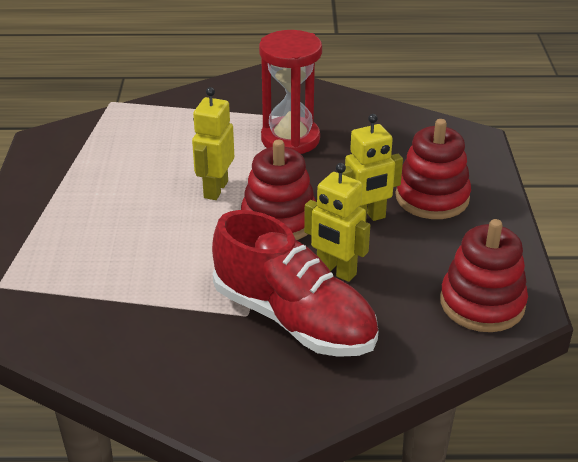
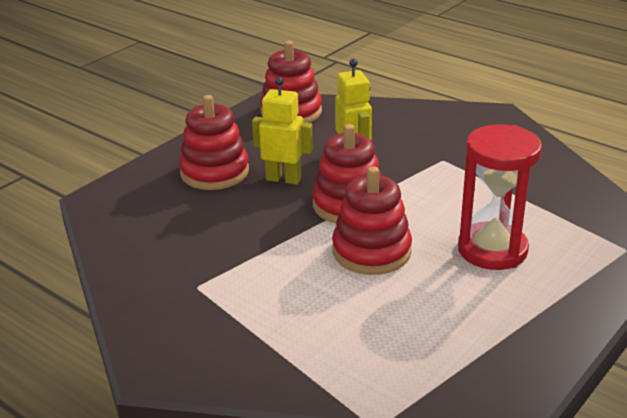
camera: 140 degrees left, 5 degrees down
(215, 189) = (371, 251): yellow robot -> red stacking toy
(290, 139) = (243, 269): red hourglass -> red hourglass (492, 250)
(294, 319) = (415, 146): red shoe -> none

